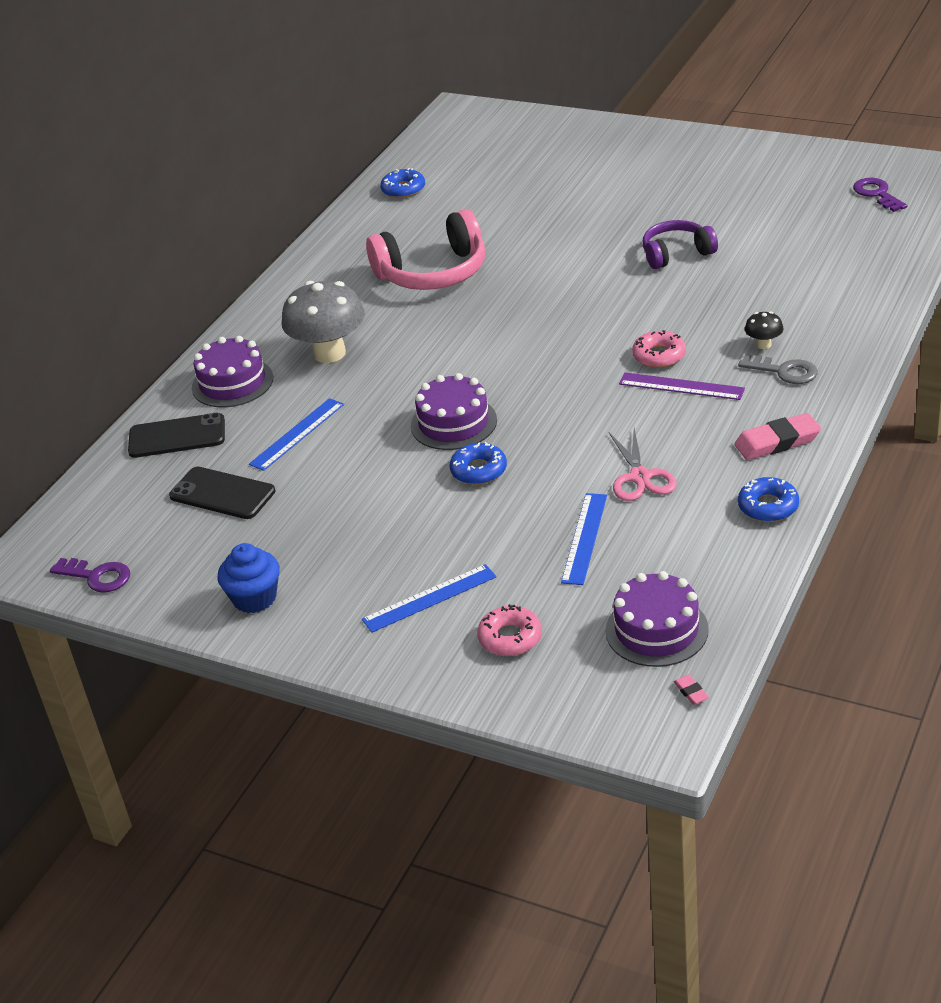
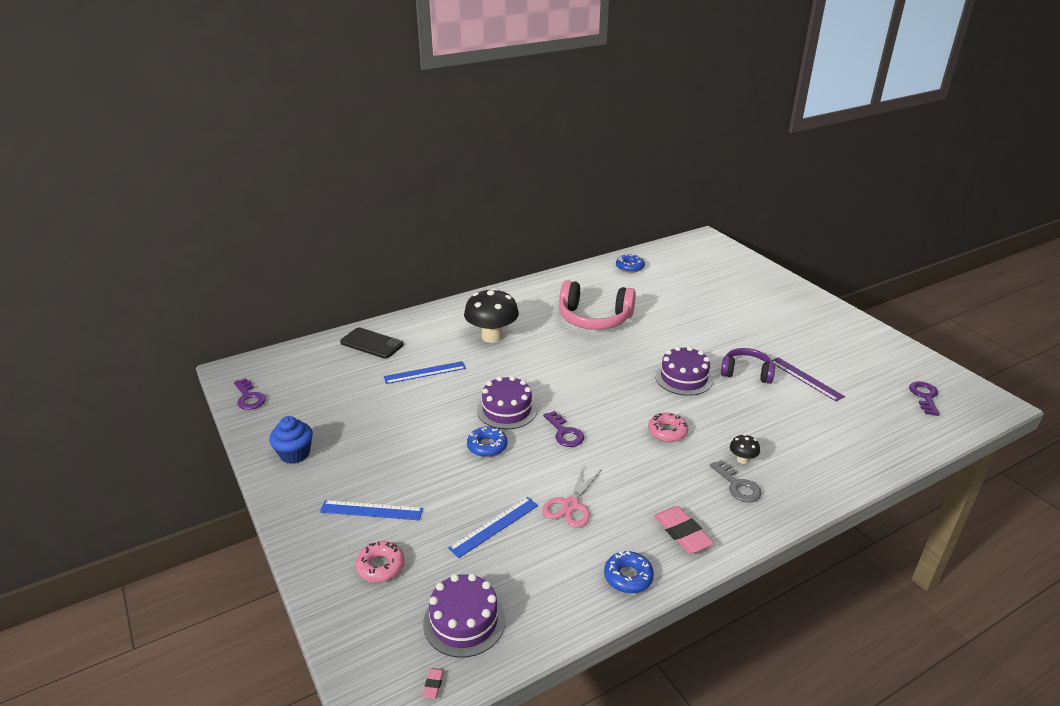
camera: 30 degrees right, 5 degrees down
(222, 494) = (353, 385): black phone -> none
(232, 383) = (429, 329): purple cake -> purple cake (683, 378)
(329, 353) = (492, 337): grey mushroom -> black mushroom
(550, 413) = (565, 433): none -> purple key
(681, 386) = (660, 459): purple ruler -> purple ruler (806, 378)
(777, 442) = (682, 533): pink eraser -> pink eraser turned 45 degrees clockwise

